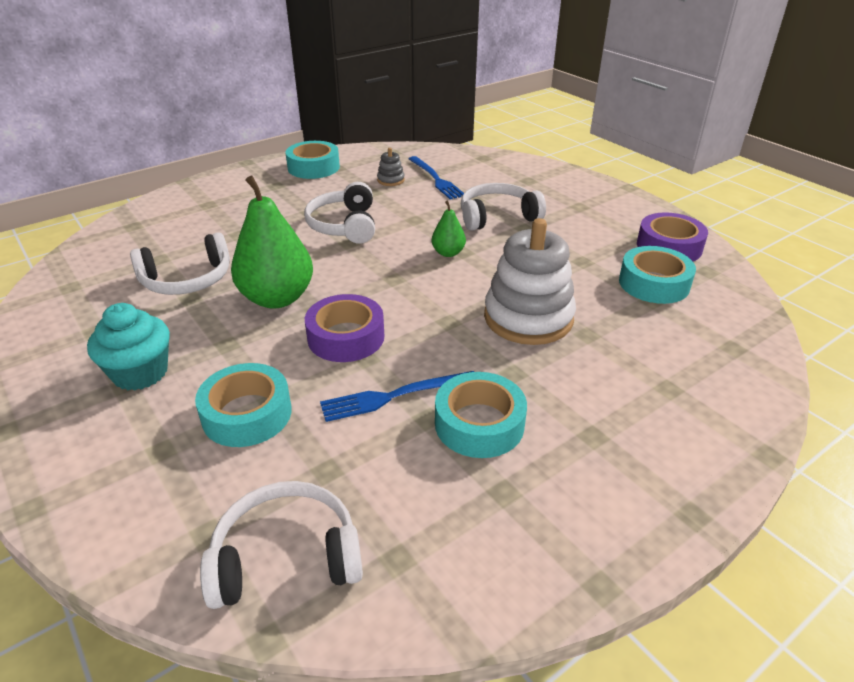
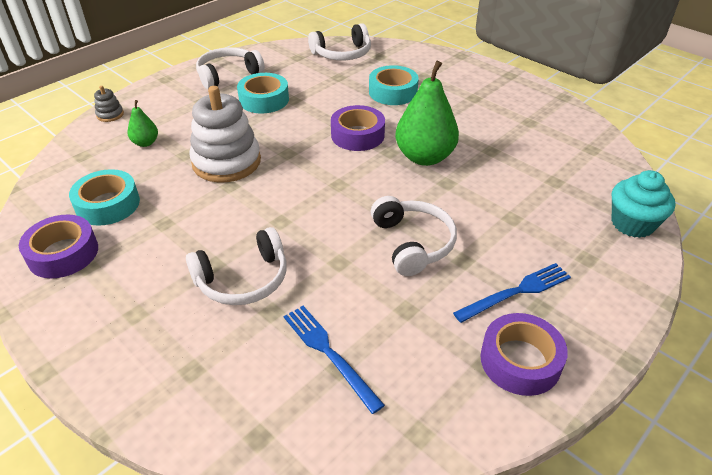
camera: 170 degrees right, 5 degrees up
(140, 373) = (471, 103): turquoise cupcake -> turquoise cupcake (632, 224)
(187, 280) = (508, 164): white headphones -> white headphones (228, 75)
(313, 167) = (520, 361): turquoise tape -> purple tape
(390, 180) = (393, 341): grey stacking toy -> grey stacking toy (110, 115)
(394, 396) = (314, 107): blue fork -> blue fork (516, 292)
(448, 253) = (295, 218): green pear -> green pear (145, 143)

